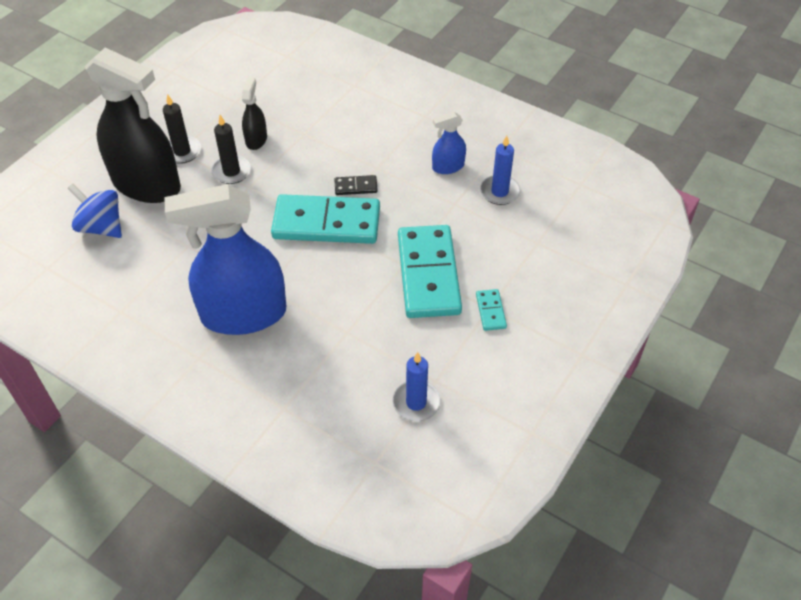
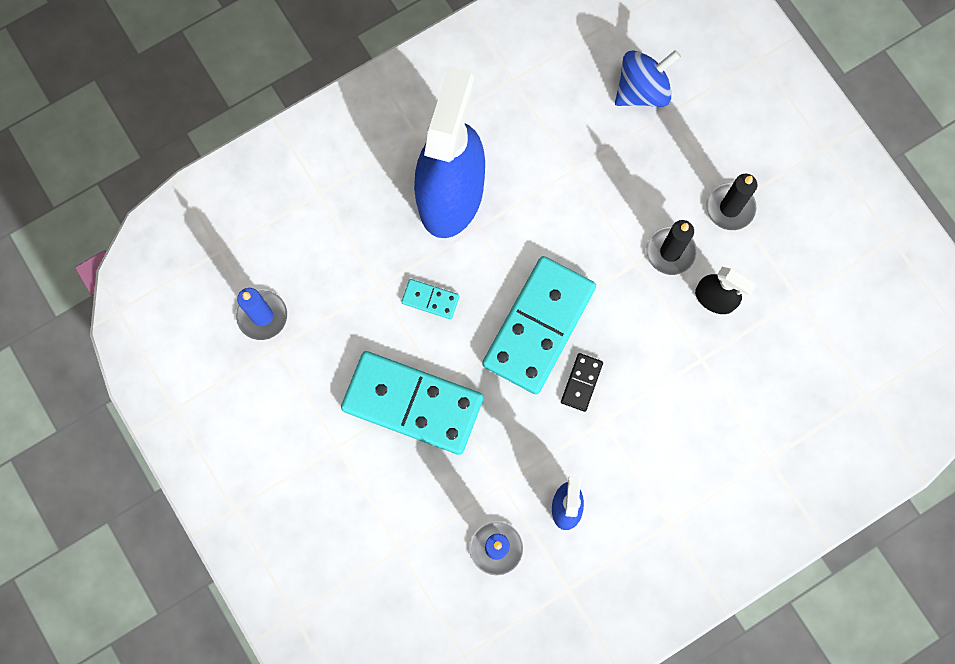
camera: 115 degrees right, 25 degrees up
(147, 184) = (689, 153): black spray bottle -> none
(490, 311) = (332, 445): turquoise domino -> turquoise domino (430, 299)

